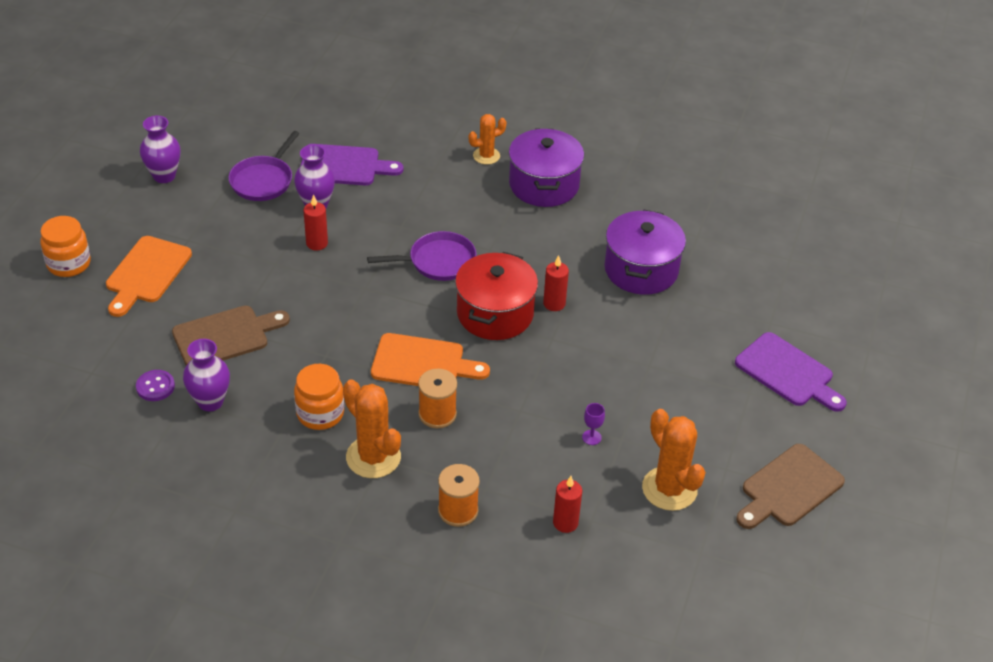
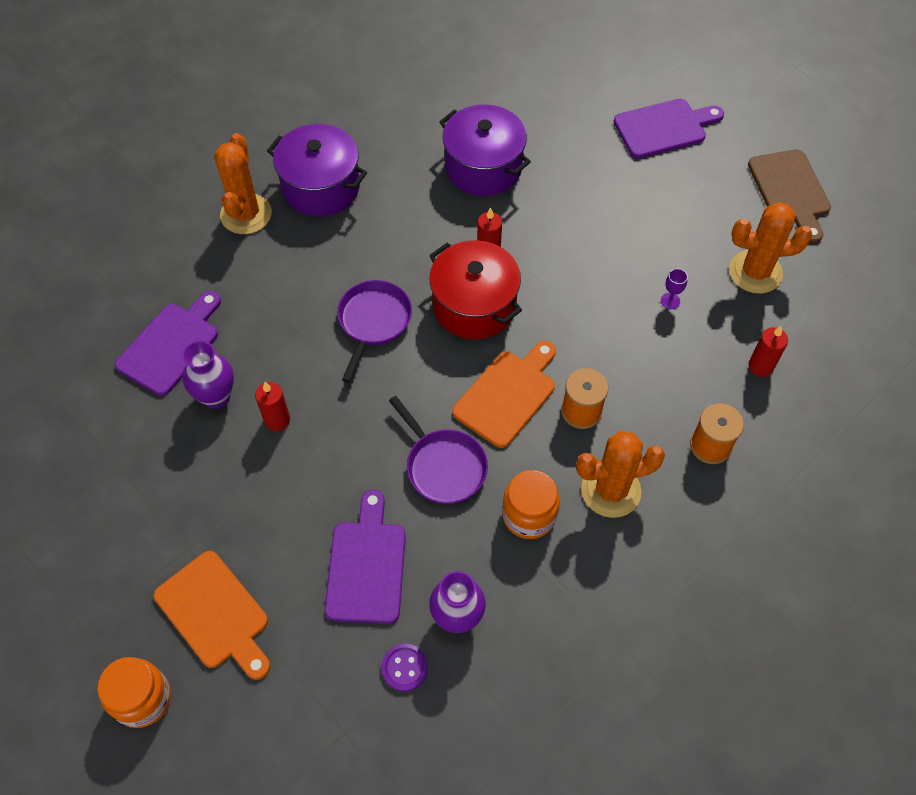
camera: 60 degrees left, 15 degrees up
(164, 176) = (58, 535): purple vase -> none
(225, 336) = (366, 565): brown cutting board -> purple cutting board
(263, 180) = (140, 433): purple pan -> purple pan (443, 466)
(486, 156) = (246, 214): orange cactus -> orange cactus, size x1.65

